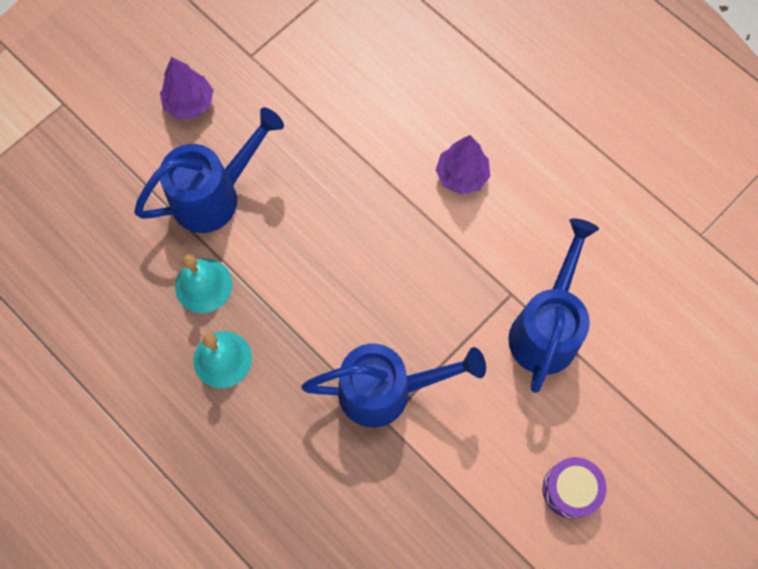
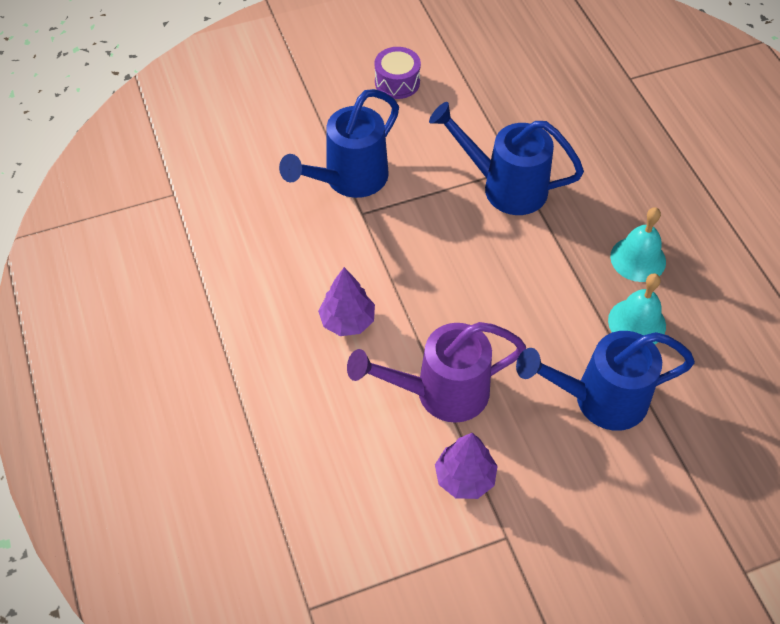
camera: 155 degrees left, 15 degrees down
(189, 103) = (596, 509): purple tree -> purple tree (465, 478)
(349, 145) = (441, 392): none -> purple watering can

